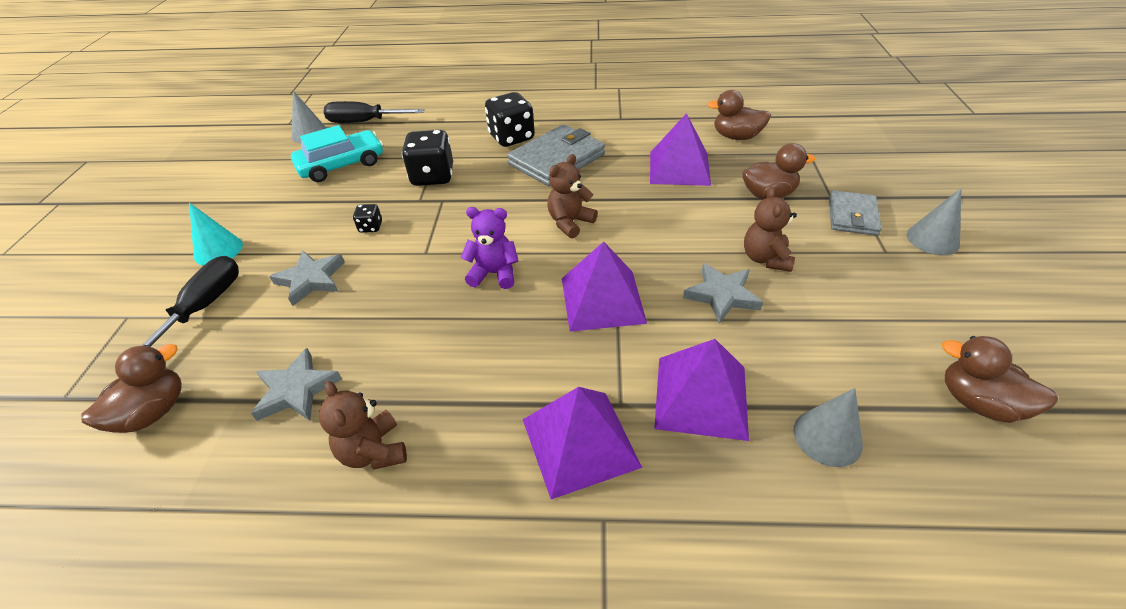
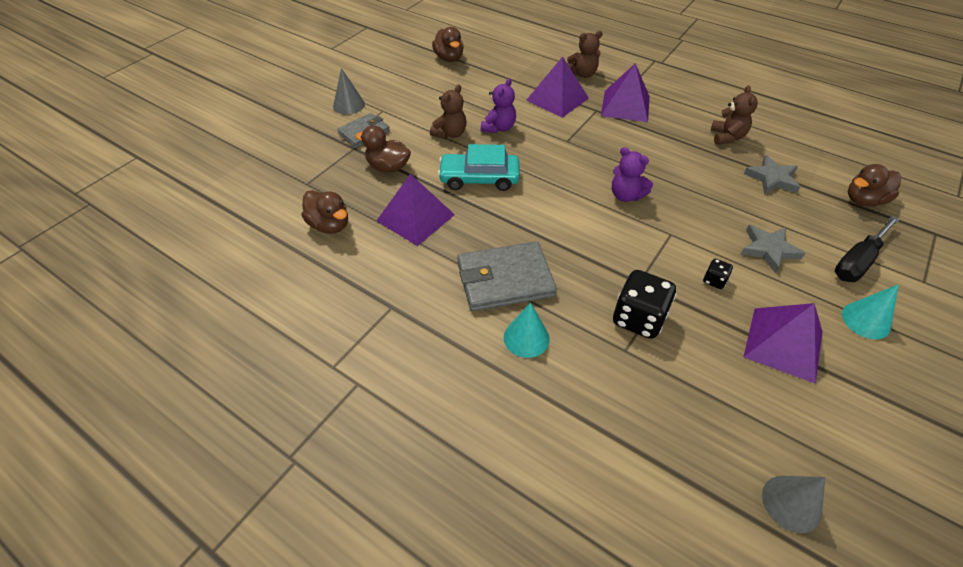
camera: 150 degrees left, 5 degrees up
(341, 165) = (741, 395): turquoise car -> turquoise car (479, 179)
(365, 122) = (703, 489): black screwdriver -> none
(511, 138) = (526, 338): black dice -> turquoise cone
(570, 223) = (546, 209): brown teddy bear -> brown teddy bear (582, 74)
(602, 300) = (567, 152): purple pyramid -> purple pyramid (783, 344)
(722, 295) = (498, 128): grey star -> purple teddy bear
(827, 437) = (521, 72): grey cone -> none

